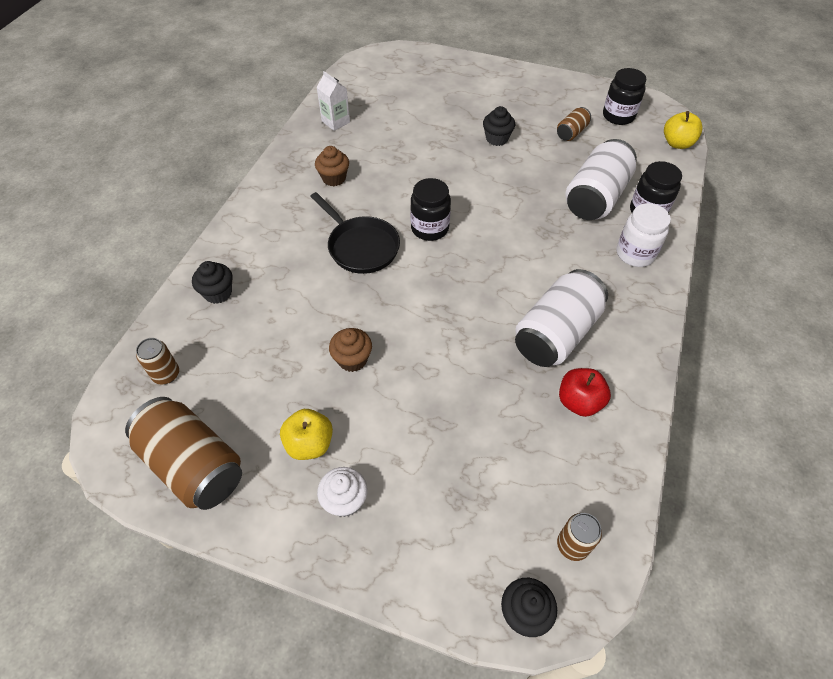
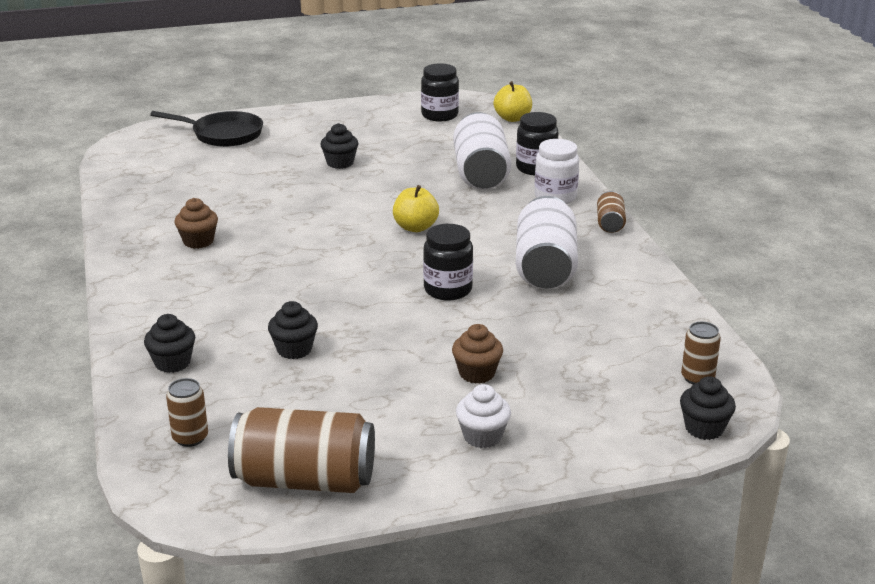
camera: 35 degrees left, 25 degrees down
(300, 323) = (294, 349): none -> black cupcake
(309, 444) = (405, 418): yellow apple -> yellow apple (415, 227)
(335, 122) = (146, 201): white carton -> none
(352, 359) = (378, 352): brown cupcake -> brown cupcake (477, 373)
(361, 246) = (291, 278): black pan -> black pan (223, 134)
(429, 228) = (347, 243): black jar -> black jar (448, 290)
(571, 132) = (408, 138): brown can -> brown can (610, 223)
(579, 402) = (611, 299): red apple -> none

